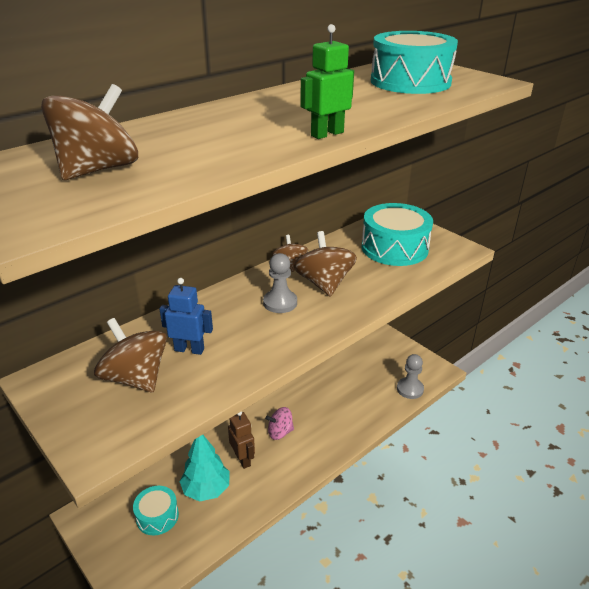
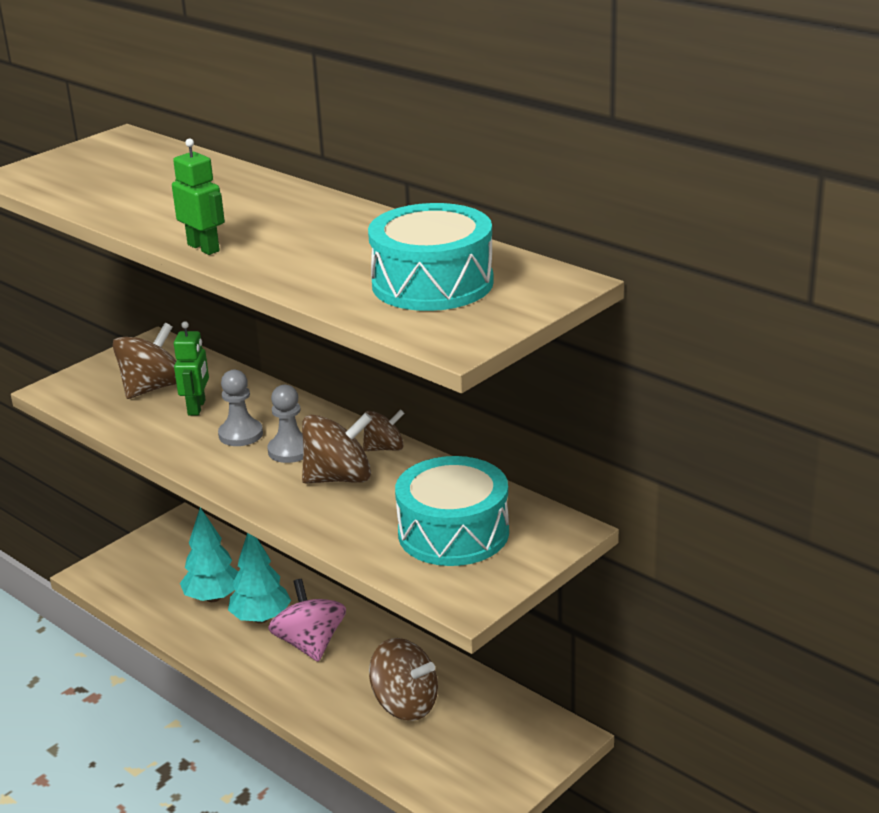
camera: 85 degrees right, 5 degrees down
(98, 170) = (116, 174): brown spinning top -> brown spinning top (405, 704)
(157, 516) = (177, 570): turquoise drum -> none
(189, 349) = (197, 407): blue robot -> green robot
(243, 459) = (261, 618): brown robot -> turquoise tree
(280, 432) = (310, 644): pink spinning top -> pink spinning top, size x1.64
(410, 389) = (419, 775): grey pawn -> grey pawn (240, 434)

